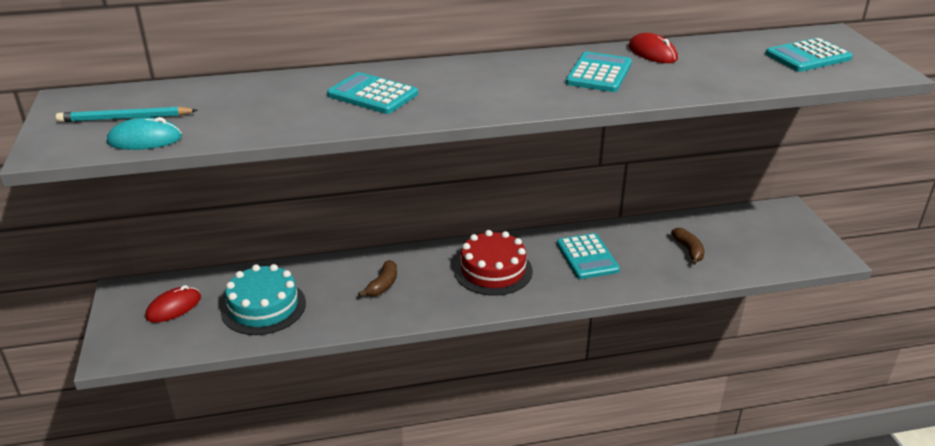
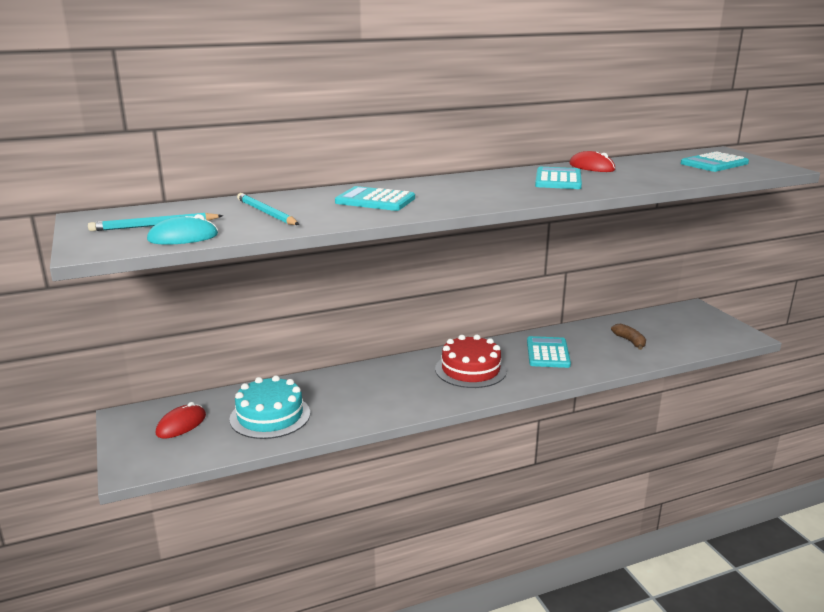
camera: 10 degrees left, 10 degrees down
(247, 107) = (266, 213): none -> turquoise pencil
(383, 285) = (376, 389): brown banana -> none
(587, 257) = (547, 353): turquoise calculator -> turquoise calculator turned 150 degrees counterclockwise

